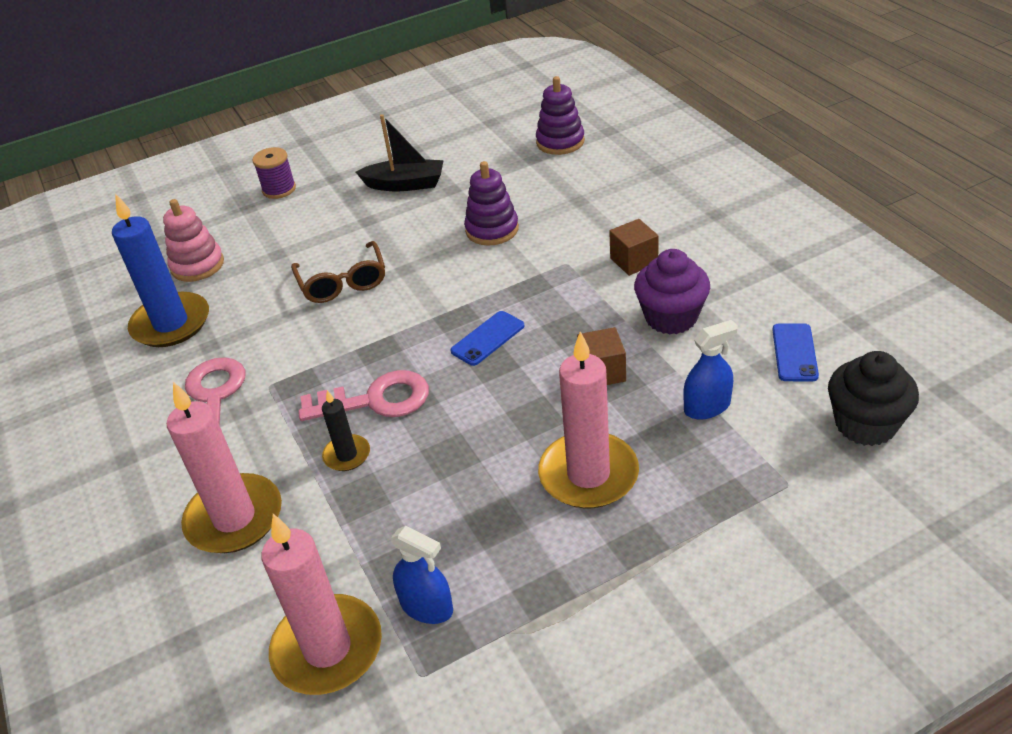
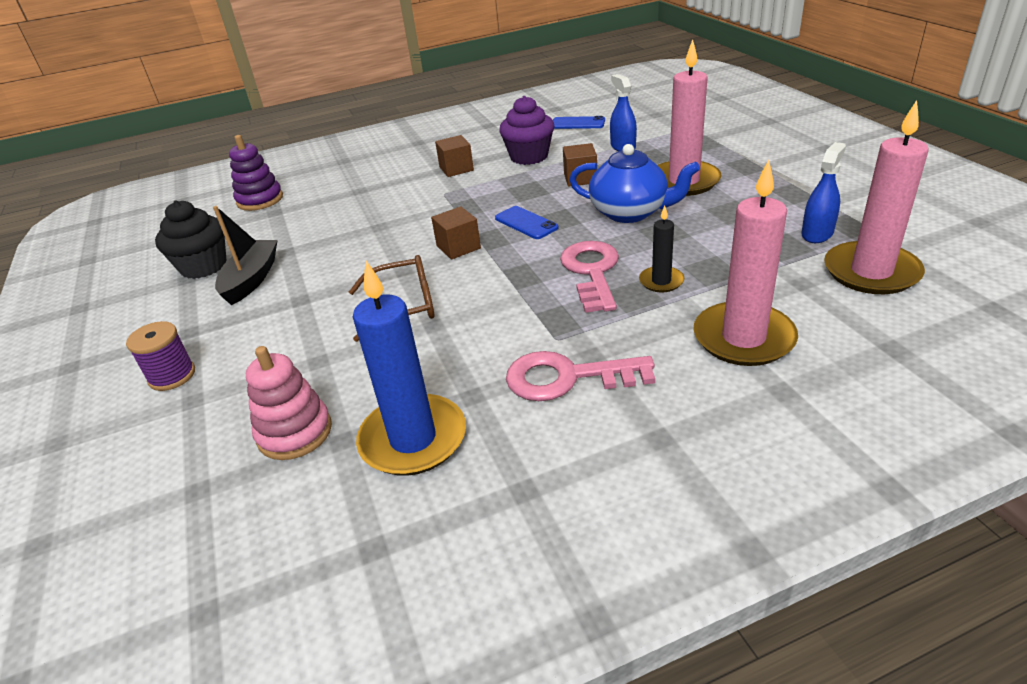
camera: 85 degrees left, 5 degrees down
(442, 297) = (458, 247): none -> brown cube
(492, 230) = (372, 227): purple stacking toy -> none
(503, 424) = (630, 212): none -> blue teapot
(865, 424) = (643, 109): black cupcake -> black cupcake (203, 266)

